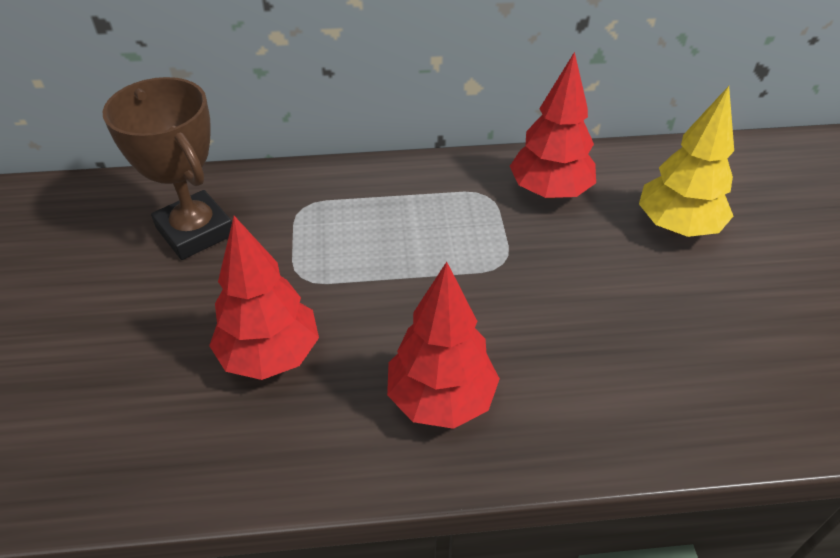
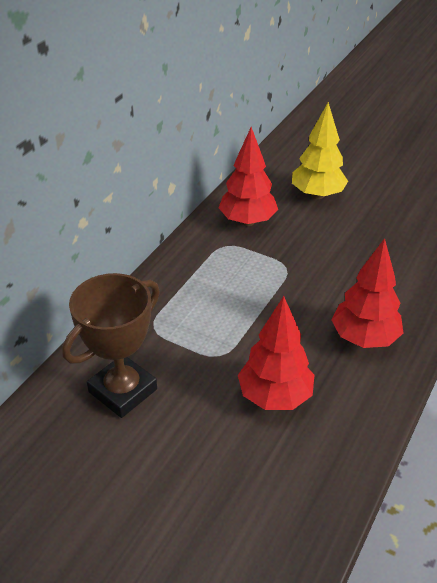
camera: 55 degrees left, 5 degrees down
(195, 231) = (123, 390): brown trophy -> brown trophy turned 45 degrees counterclockwise

